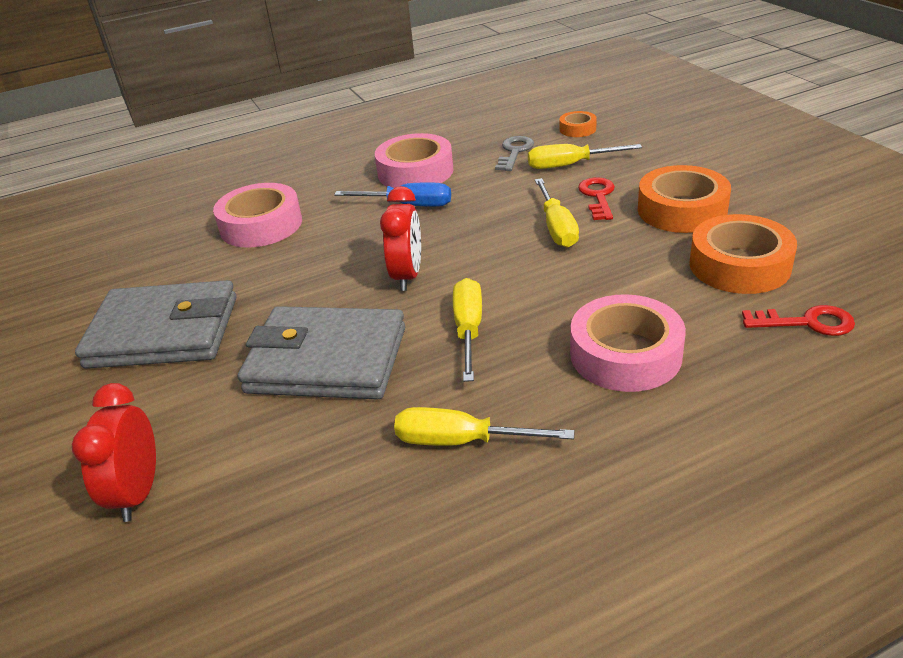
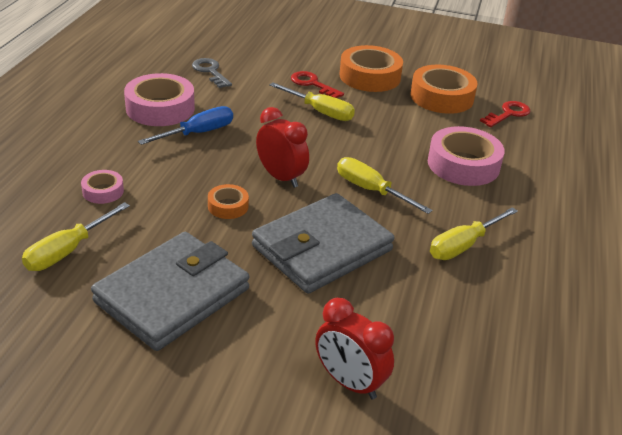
camera: 55 degrees left, 0 degrees up
(261, 225) = (103, 191): pink tape -> pink tape, size x0.51
(569, 165) = (262, 69): yellow screwdriver -> yellow screwdriver (67, 251)
(577, 129) = (227, 43): orange tape -> orange tape (228, 206)

